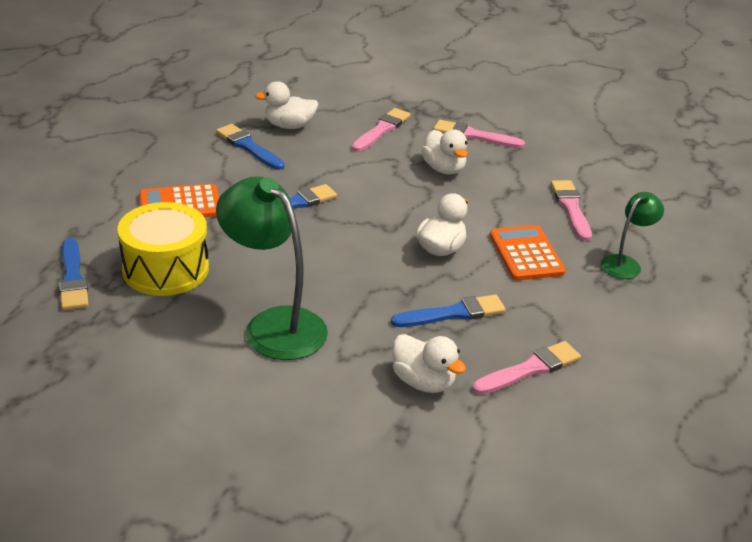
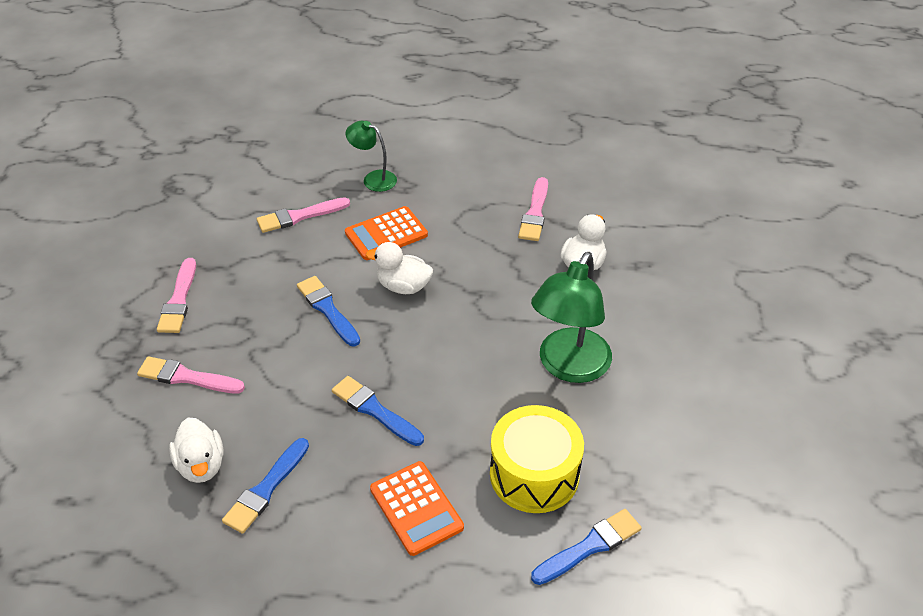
camera: 105 degrees left, 10 degrees up
(444, 169) = (258, 310): white duck -> none
(453, 313) = (492, 263): blue brush -> blue brush (327, 309)
(530, 369) = (535, 213): pink brush -> pink brush turned 120 degrees counterclockwise

